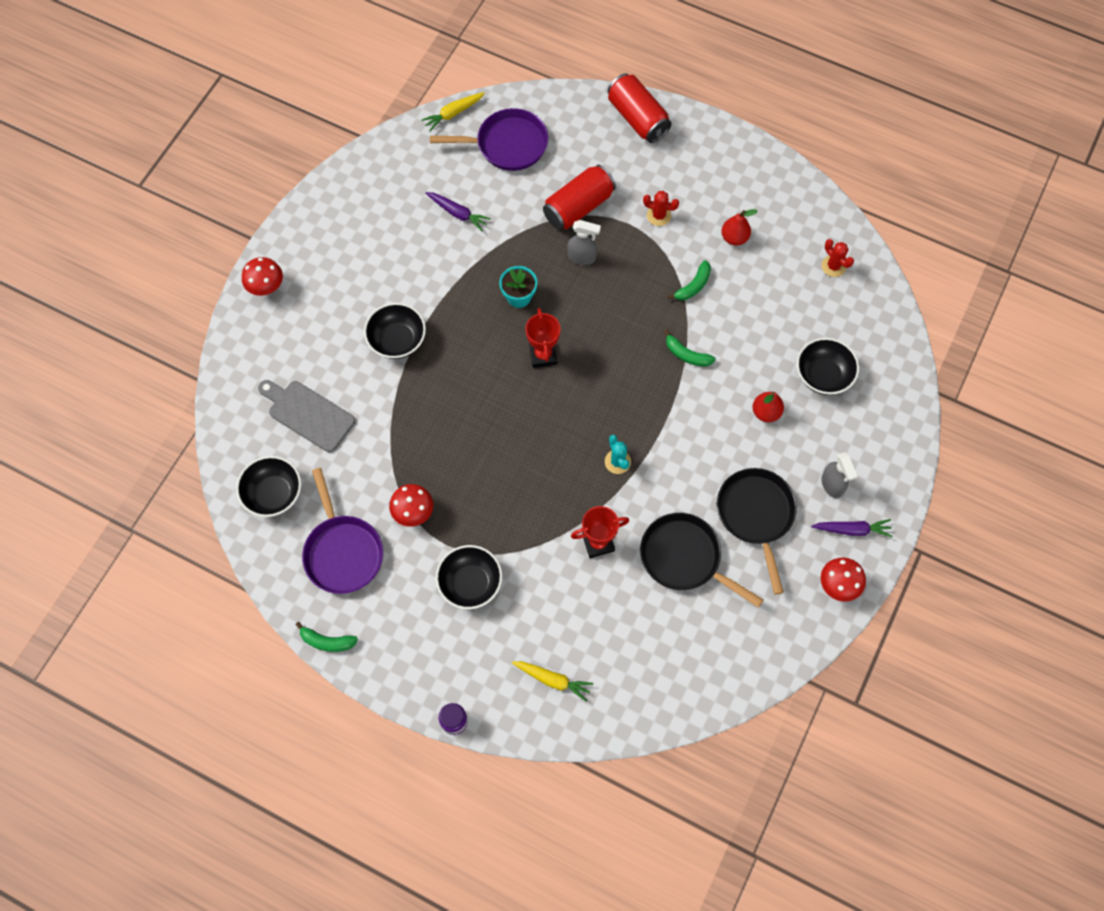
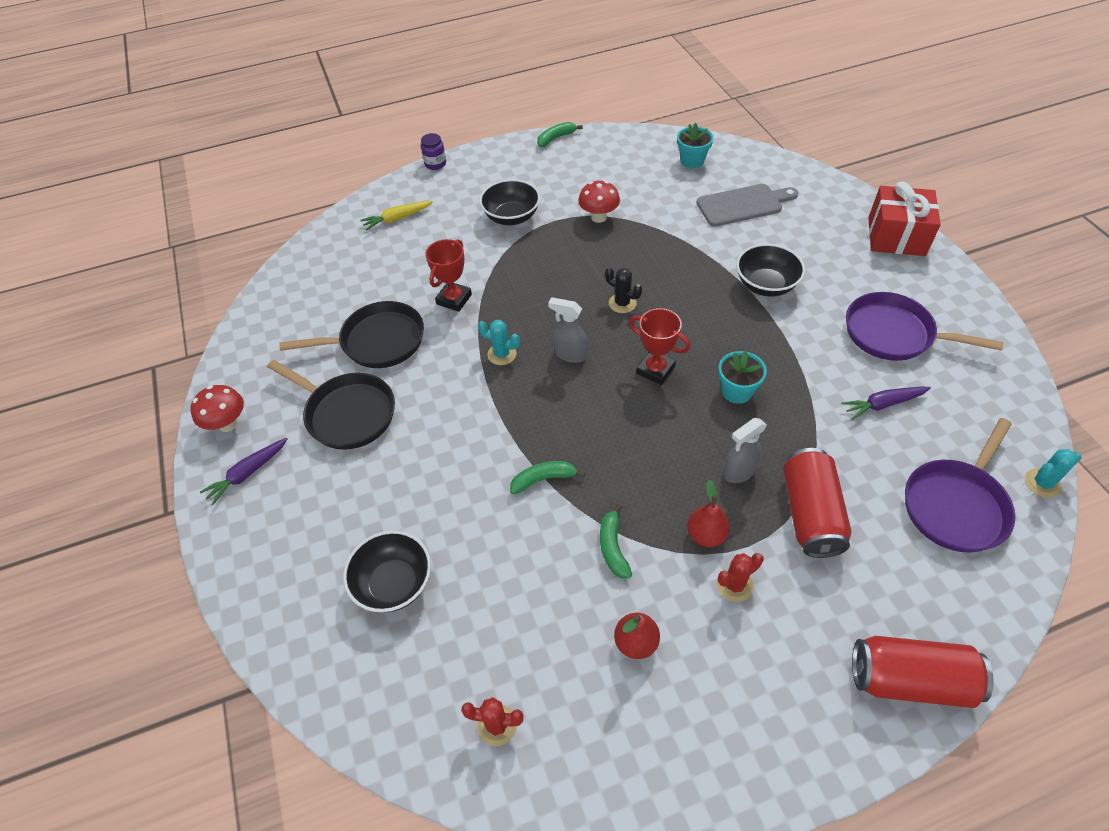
camera: 135 degrees right, 15 degrees down
(266, 287) = (896, 236): red mushroom -> red gift
(273, 494) = (692, 161): black bowl -> turquoise flower pot
(342, 551) = (610, 171): purple pan -> purple pan (894, 334)
(453, 113) = (1042, 483): yellow carrot -> turquoise cactus
(498, 421) = (622, 303): none -> black cactus
(766, 412) = (418, 498): red pear -> red pear (706, 535)
(832, 485) = (297, 493): grey spray bottle -> grey spray bottle (570, 354)

